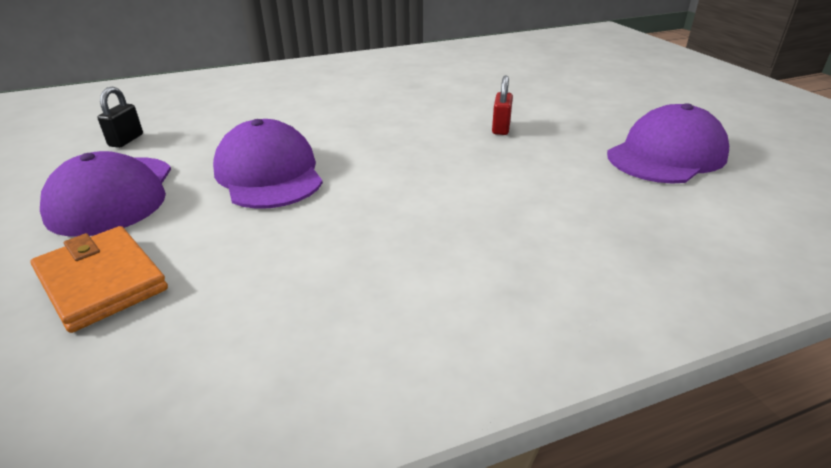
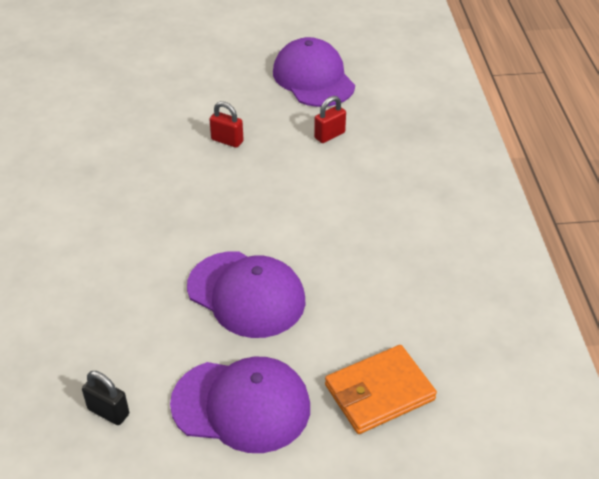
camera: 75 degrees left, 10 degrees up
(269, 174) = (246, 294): purple cap -> purple cap turned 135 degrees counterclockwise
(565, 181) = (329, 135): none -> red padlock

